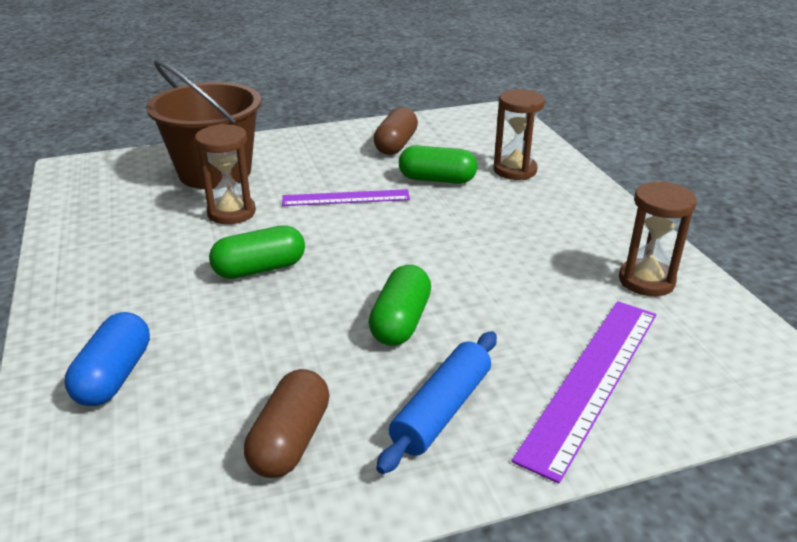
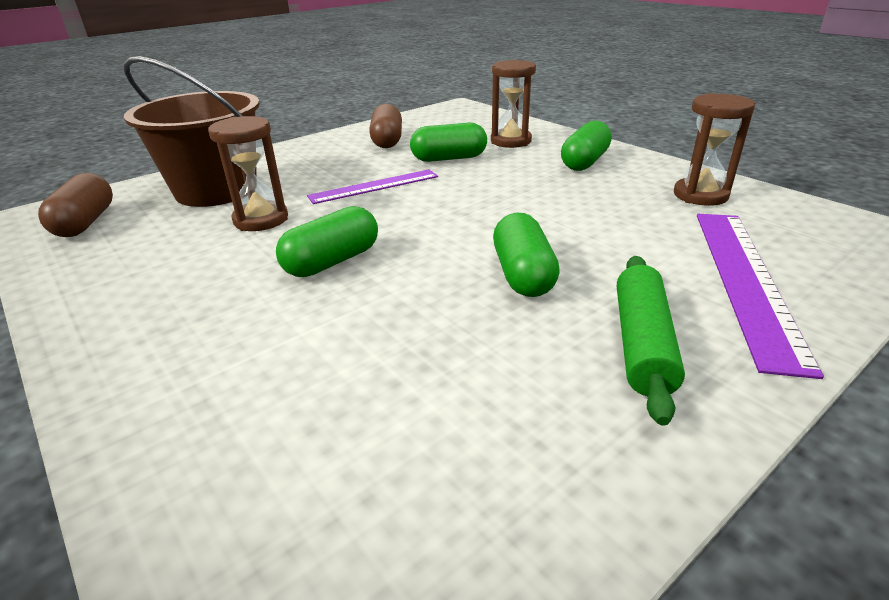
camera: 20 degrees left, 0 degrees up
(114, 376) = (227, 416): blue capsule -> none
(290, 440) = (512, 424): brown capsule -> brown capsule (85, 222)
(442, 410) = (642, 343): blue rolling pin -> green rolling pin
(566, 213) = (584, 162): none -> green capsule

